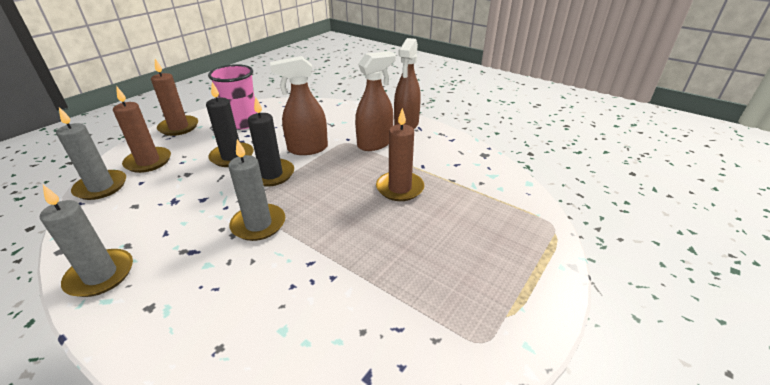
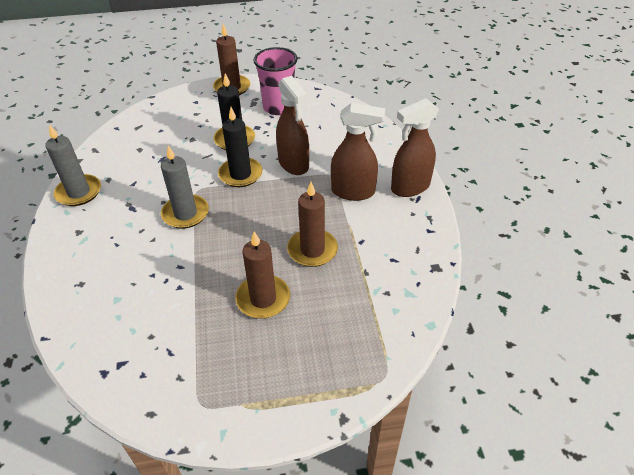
camera: 45 degrees right, 10 degrees up
(101, 187) = (138, 121): grey candle -> none
(148, 162) = (181, 113): brown candle -> brown candle (263, 299)
(307, 149) = (293, 164): brown spray bottle -> brown spray bottle turned 150 degrees counterclockwise

